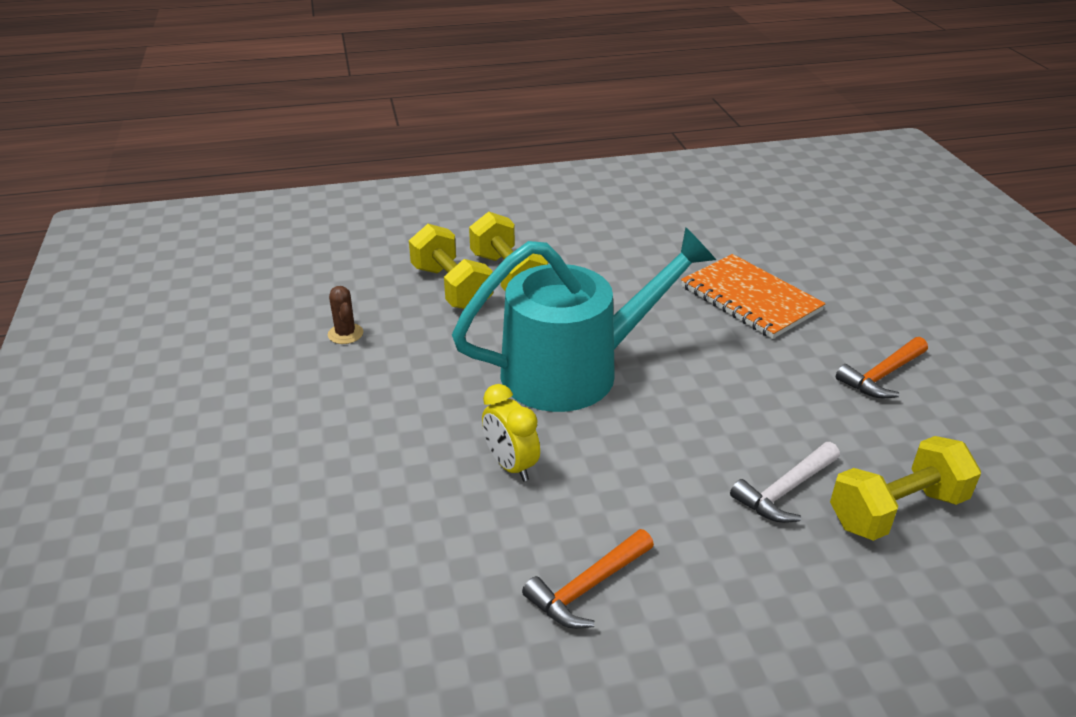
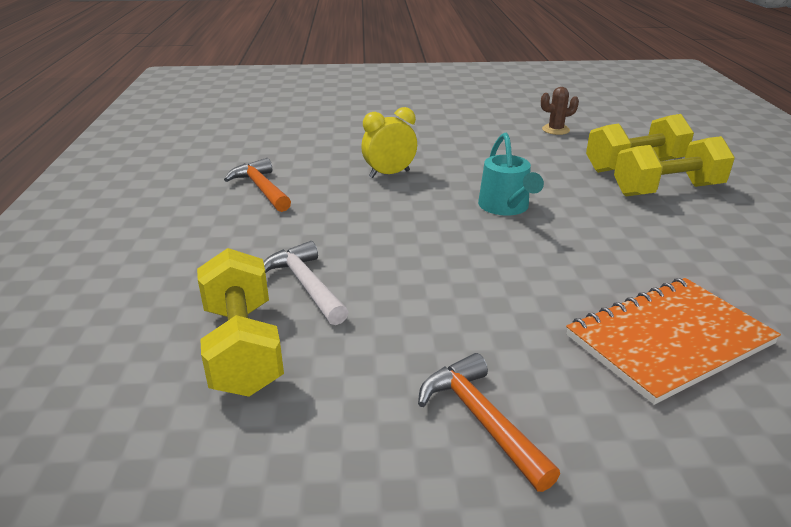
camera: 100 degrees right, 5 degrees down
(574, 370) = (506, 207): turquoise watering can -> turquoise watering can, size x0.47

